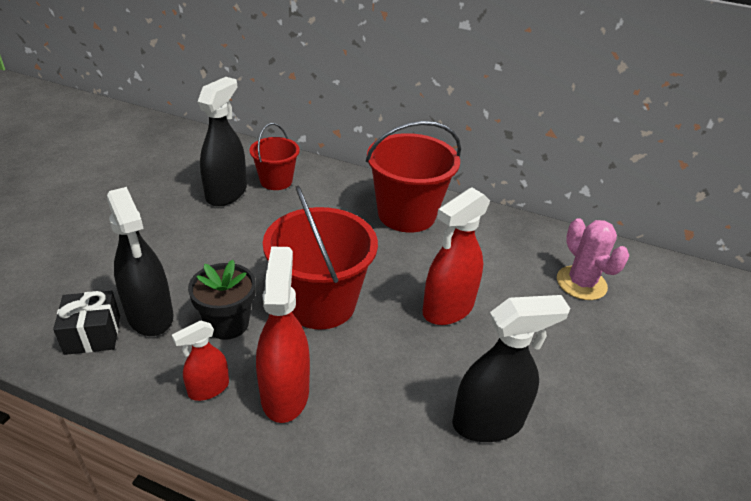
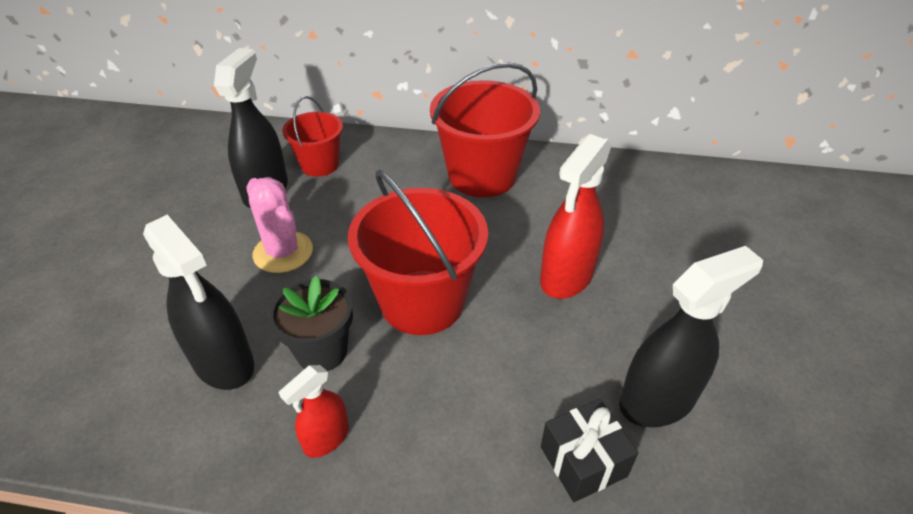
camera: 10 degrees left, 5 degrees up
(93, 334) = (158, 403): black gift -> black gift (583, 461)
(285, 393) = (419, 422): red spray bottle -> none
(581, 283) = (695, 217): pink cactus -> pink cactus (283, 252)

